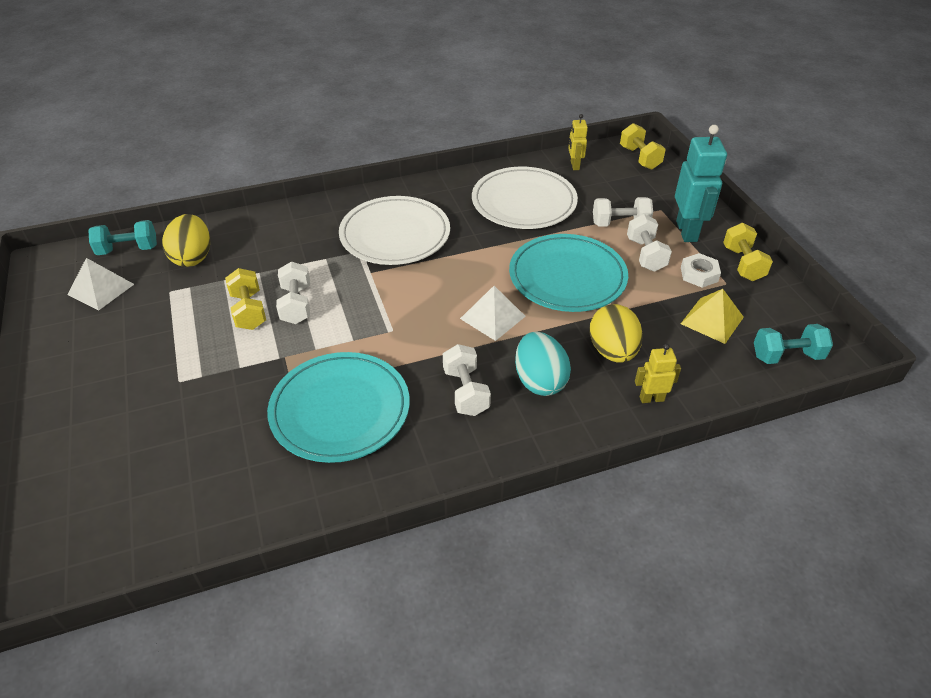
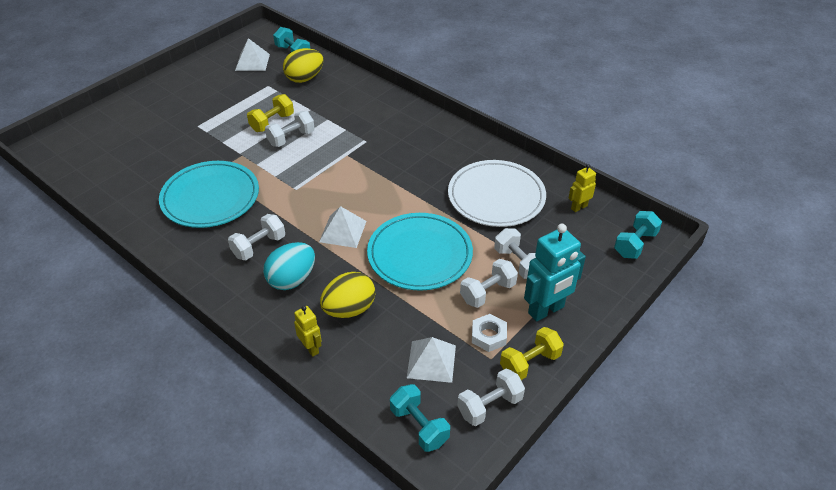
camera: 60 degrees right, 0 degrees up
(395, 235) = (397, 148): white plate -> none
(639, 158) = (635, 244): yellow dumbbell -> turquoise dumbbell
(712, 320) = (431, 361): yellow pyramid -> white pyramid
(780, 304) = (489, 406): none -> white dumbbell

